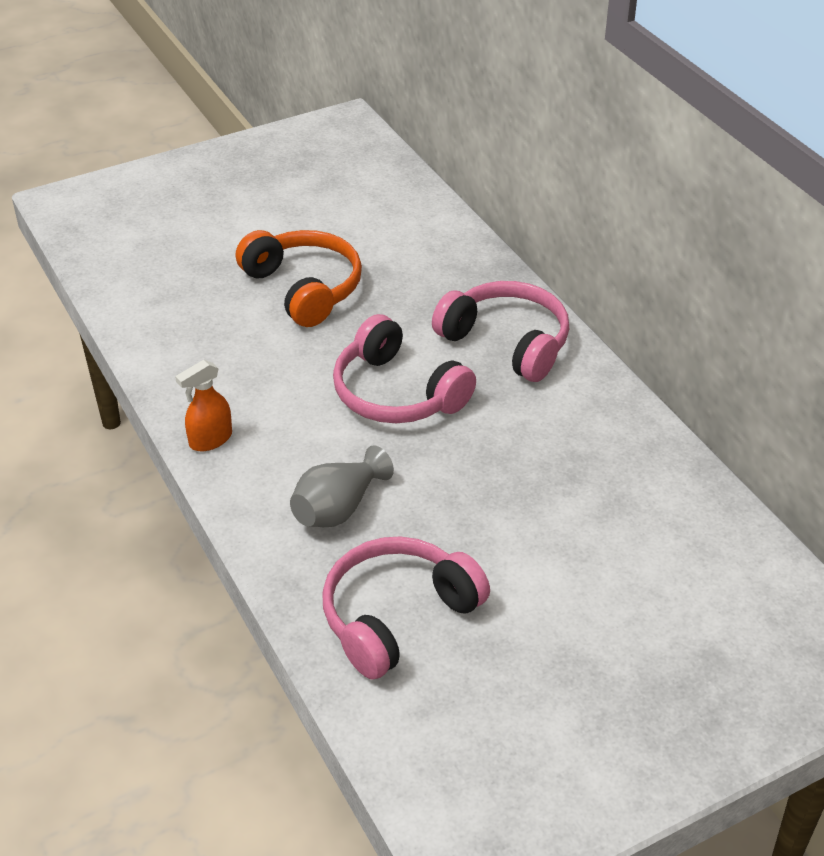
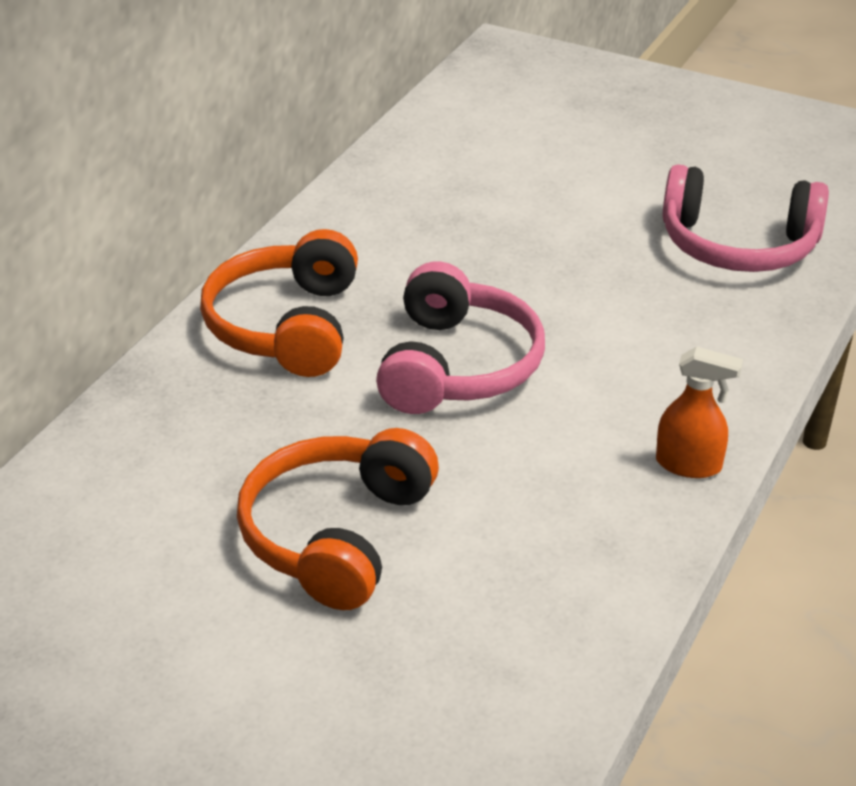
camera: 125 degrees left, 5 degrees down
(338, 508) = (666, 330): grey vase -> none
(506, 342) = (286, 326): pink headphones -> orange headphones

